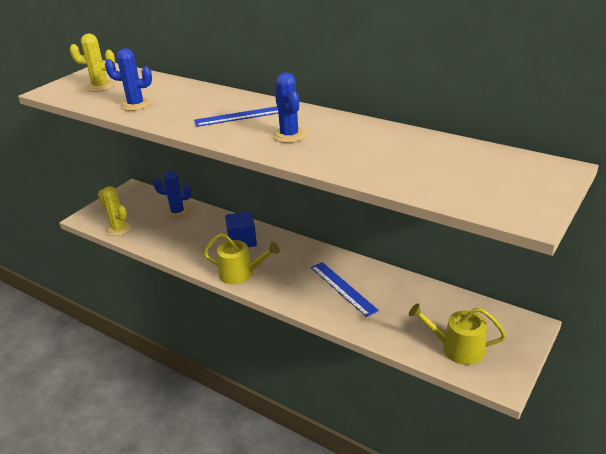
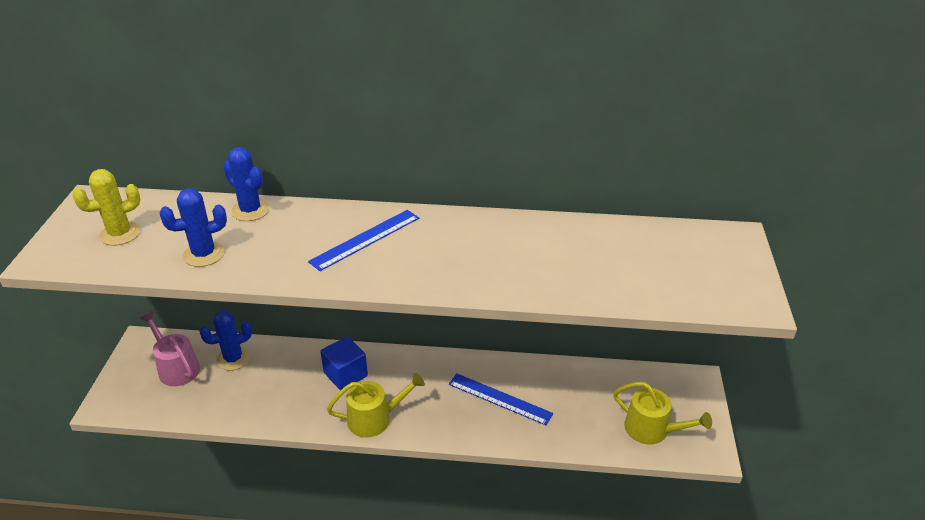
camera: 30 degrees left, 5 degrees up
(118, 229) = (169, 407): yellow cactus -> none
(140, 208) = (176, 368): none -> pink watering can
(289, 135) = (444, 257): blue cactus -> blue cactus (250, 210)
(457, 348) = (652, 429): yellow watering can -> yellow watering can turned 135 degrees counterclockwise

